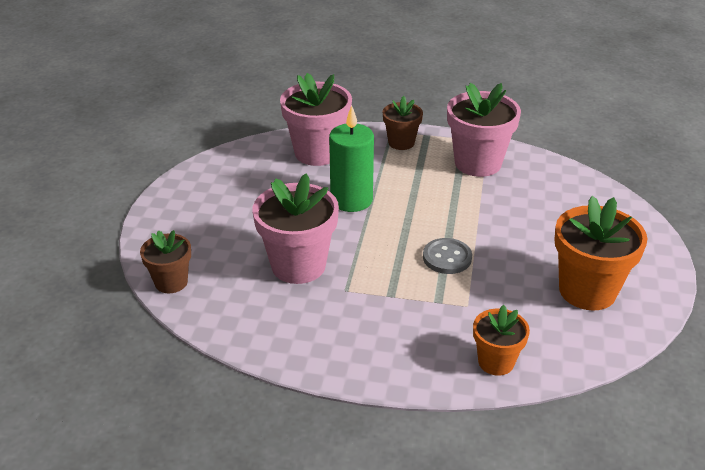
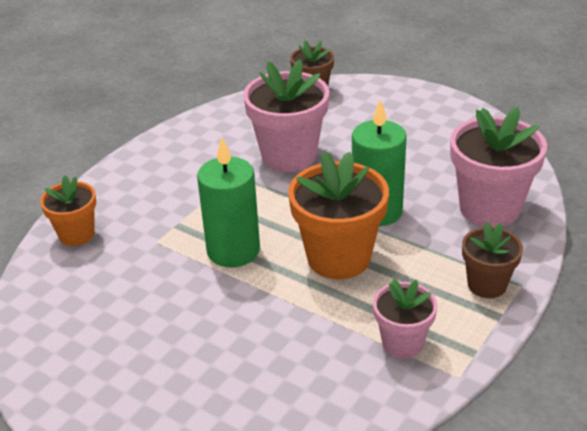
camera: 115 degrees right, 0 degrees up
(447, 258) = (233, 250): grey button -> green candle
(477, 163) = (402, 343): pink flower pot -> pink flower pot, size x0.58
(587, 291) = (103, 338): orange flower pot -> orange flower pot (338, 258)

